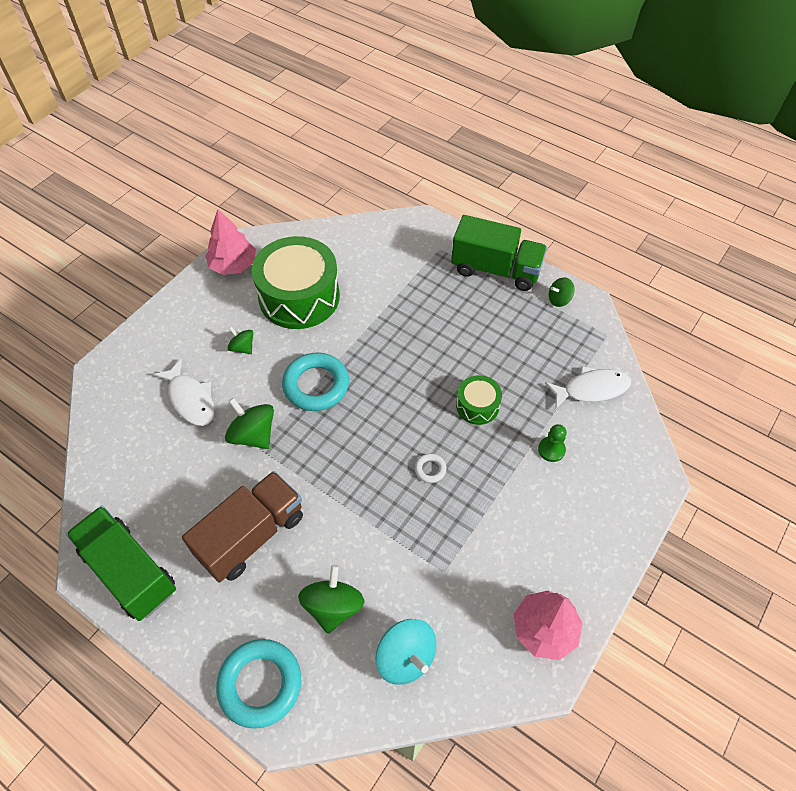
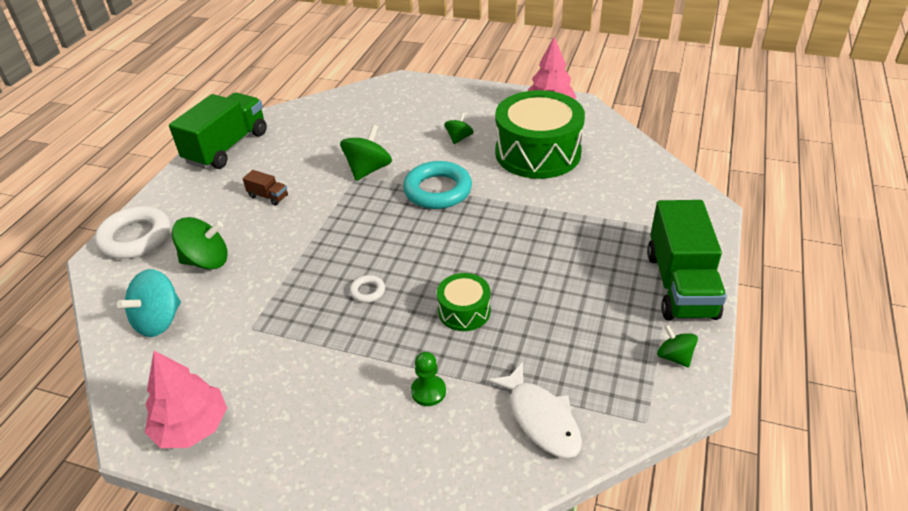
camera: 75 degrees right, 15 degrees down
(190, 399) = (391, 128): white fish -> none
(251, 535) = (268, 196): brown truck -> brown truck, size x0.42
(260, 684) = (135, 238): turquoise ring -> white ring

